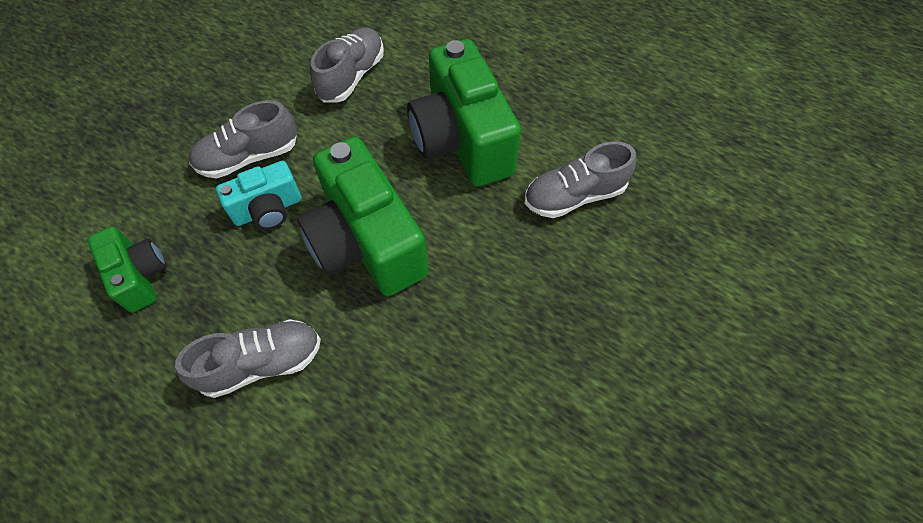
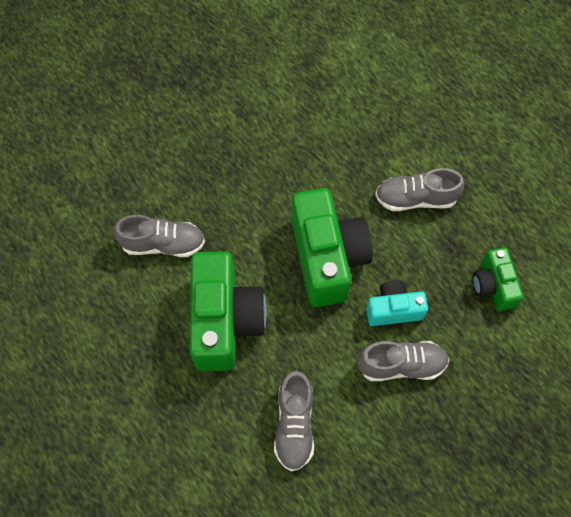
camera: 160 degrees left, 5 degrees up
(352, 76) = (294, 425): grey shoe -> grey shoe turned 45 degrees counterclockwise

